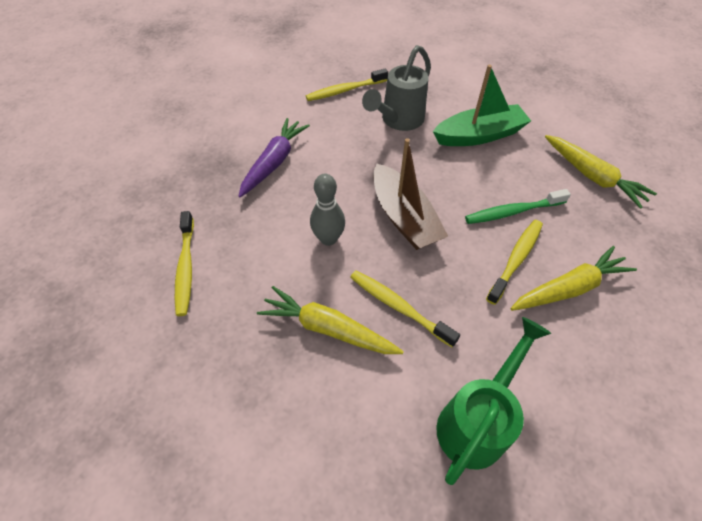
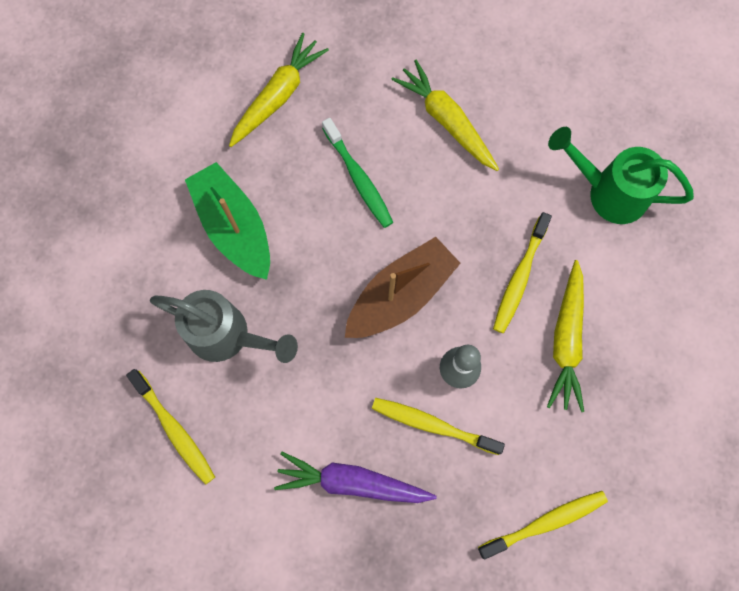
camera: 105 degrees left, 20 degrees up
(515, 260) = (426, 171): yellow toothbrush -> yellow toothbrush (433, 425)

